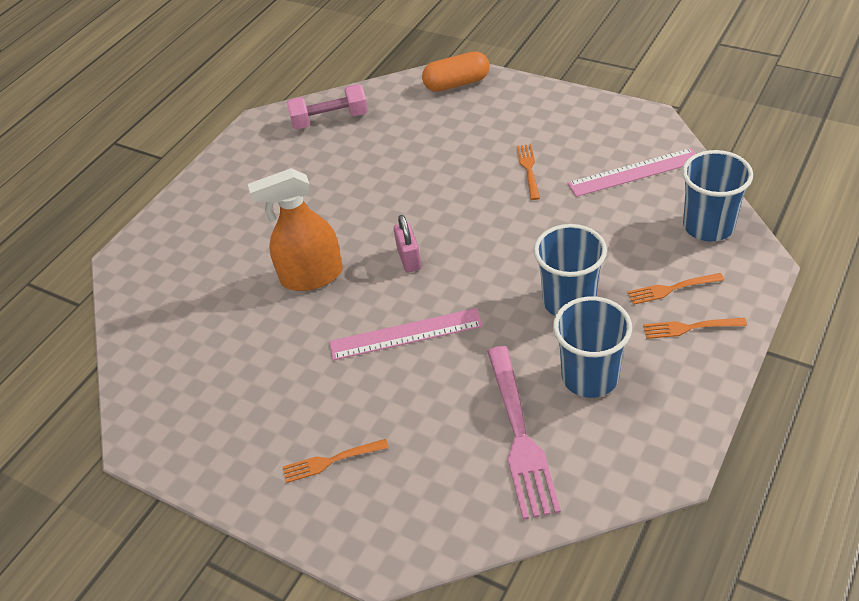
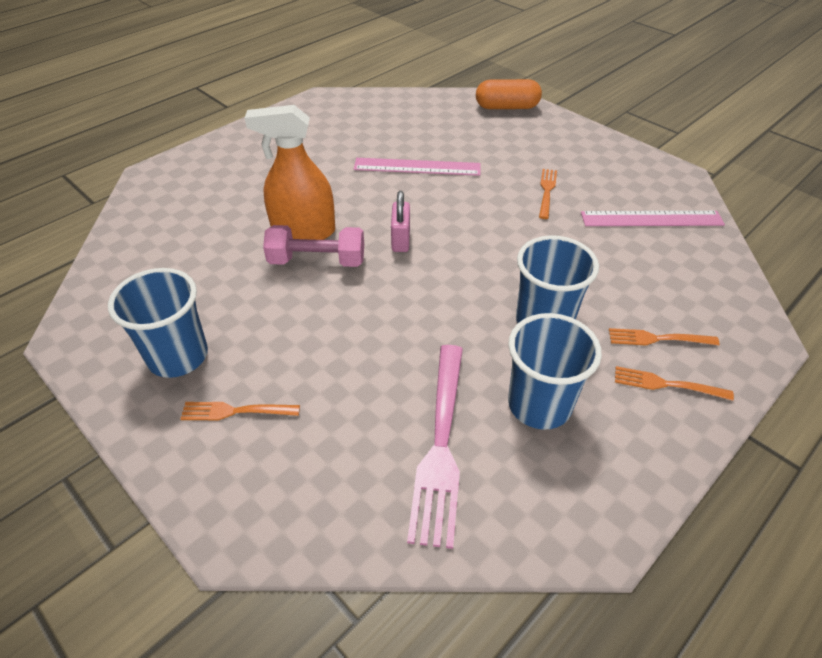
camera: 10 degrees right, 0 degrees up
(330, 120) = (382, 110): pink dumbbell -> pink dumbbell (317, 261)
(406, 334) = (367, 308): pink ruler -> pink ruler (417, 167)
(708, 226) = (715, 287): blue cup -> blue cup (178, 356)

